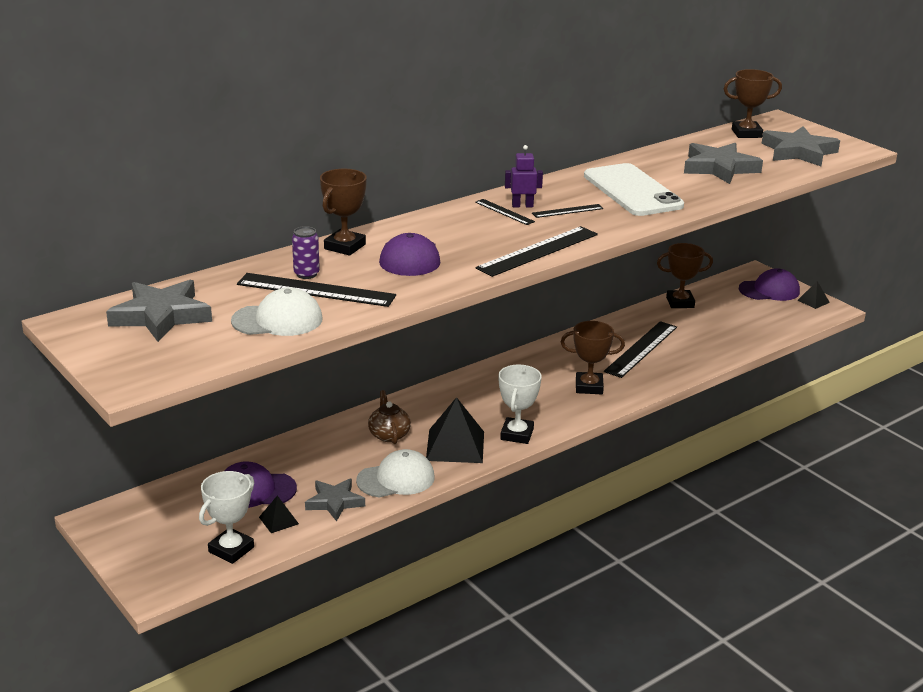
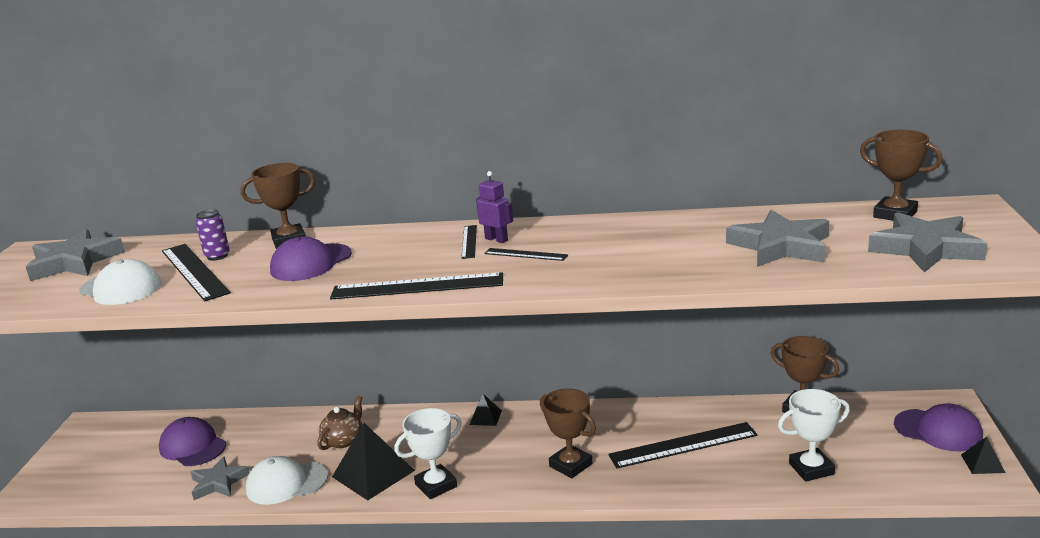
camera: 45 degrees right, 5 degrees down
(231, 549) = (104, 489): white trophy -> white trophy (811, 469)
(278, 520) = (165, 479): black pyramid -> black pyramid (485, 417)
(396, 479) = (286, 483): white cap -> white cap turned 150 degrees clockwise
(632, 191) = (631, 249): white phone -> none

